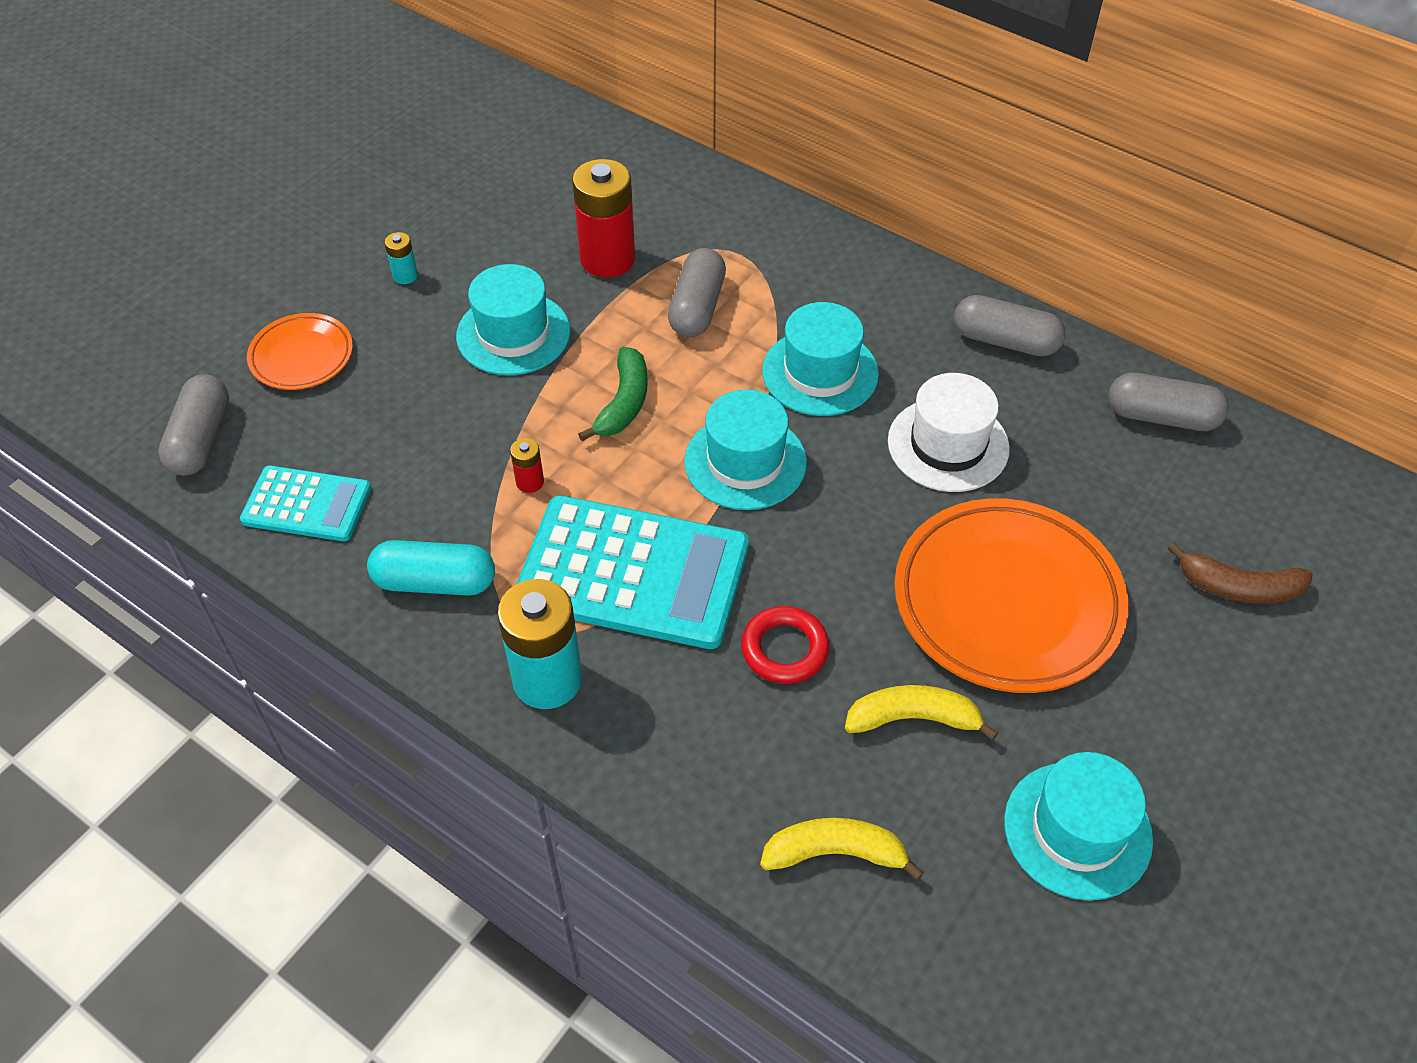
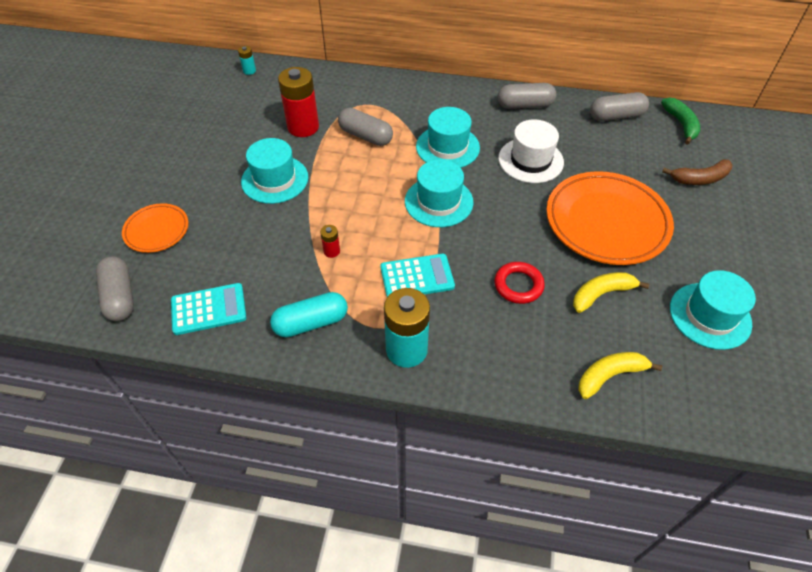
camera: 25 degrees left, 0 degrees up
(405, 276) = (194, 169): turquoise battery -> turquoise battery (249, 71)
(623, 403) = (357, 194): green banana -> green banana (681, 124)
(633, 573) = (417, 277): turquoise calculator -> turquoise calculator, size x0.56
(697, 307) = (365, 136): grey capsule -> grey capsule turned 45 degrees counterclockwise

